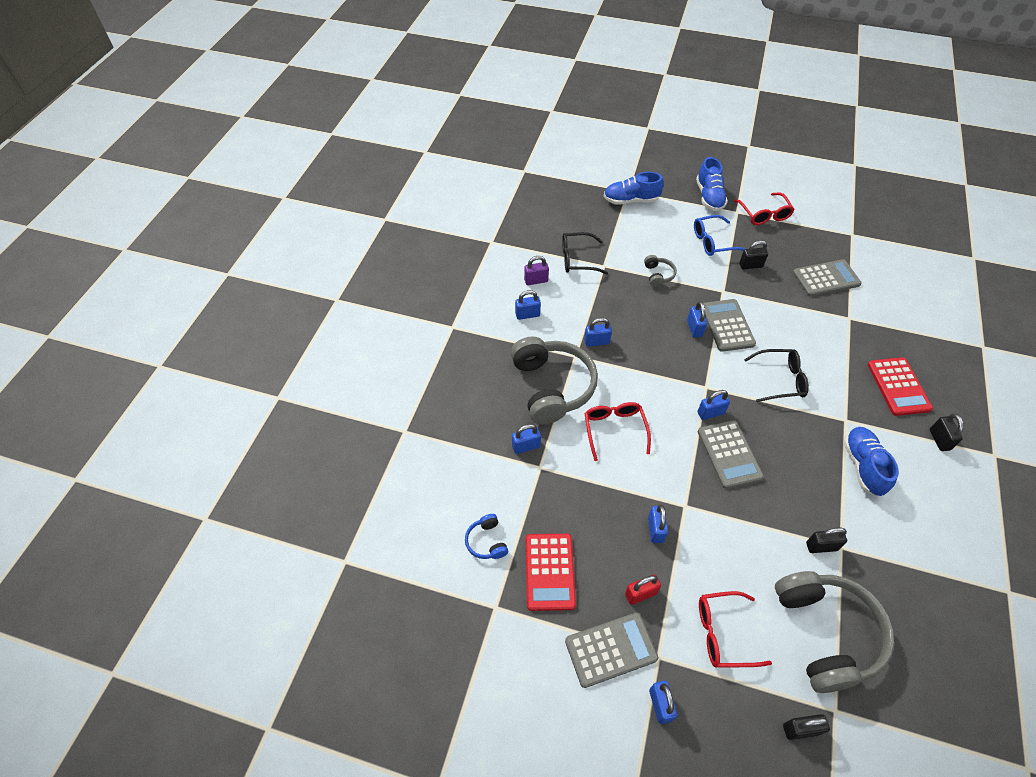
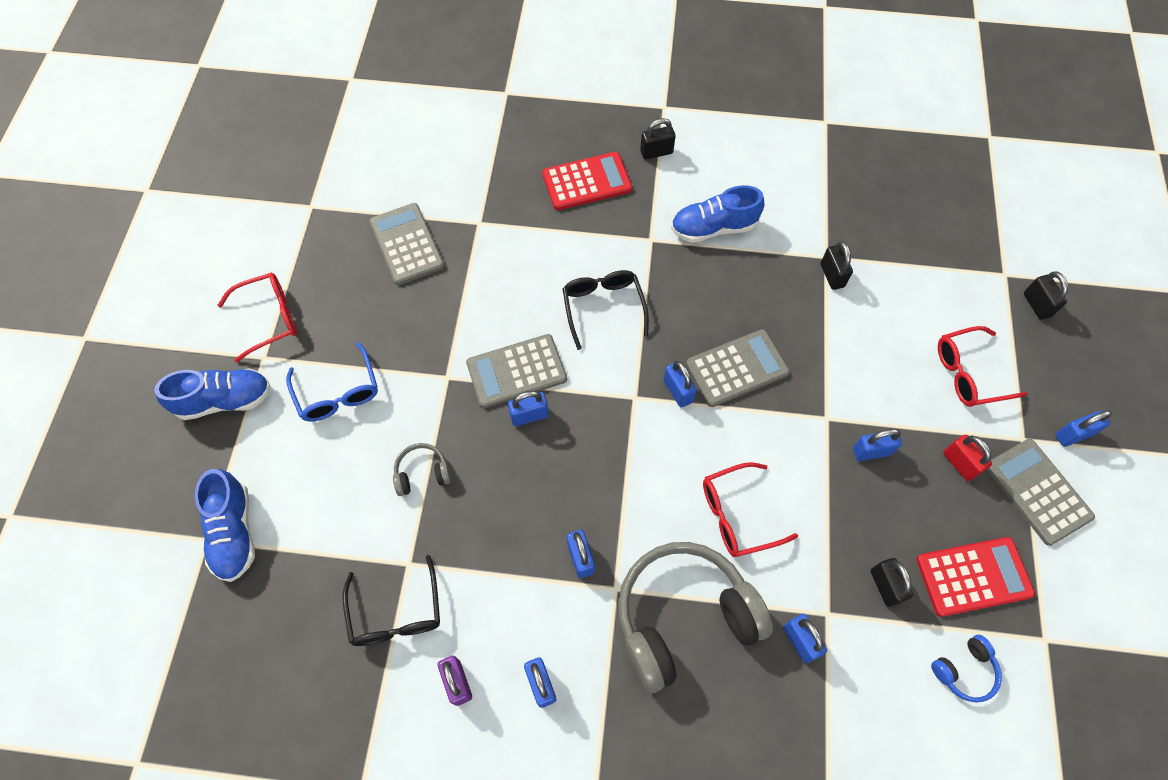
camera: 100 degrees left, 10 degrees up
(724, 633) = (970, 373): red glasses -> red glasses turned 90 degrees clockwise
(750, 265) = (388, 339): black padlock -> black padlock (885, 586)
(825, 633) = (931, 278): grey headphones -> none

